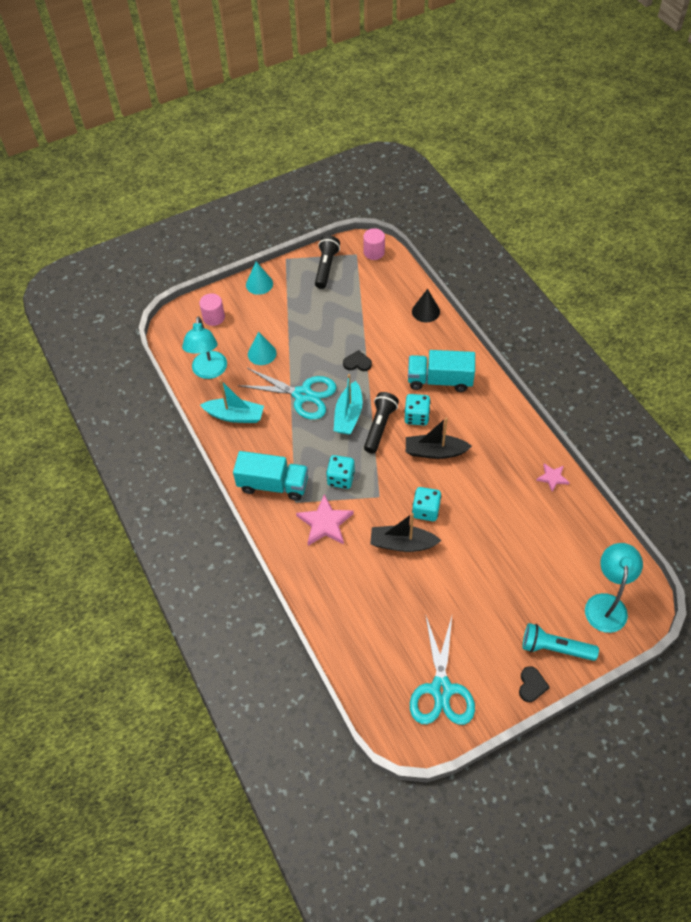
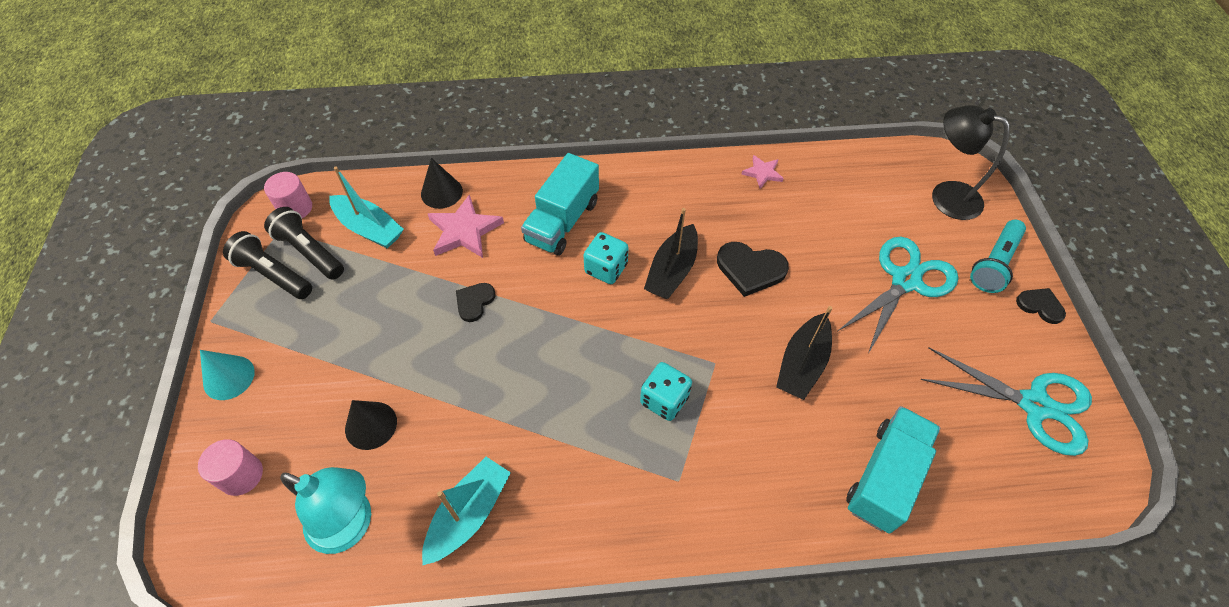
camera: 70 degrees left, 0 degrees up
(262, 353) = (371, 425): turquoise cone -> black cone
(273, 485) = (633, 502): turquoise truck -> turquoise truck (885, 477)
(303, 395) = (489, 395): turquoise scissors -> turquoise scissors (906, 280)
(325, 523) = (733, 451): pink star -> pink star (464, 231)
(348, 415) = (559, 348): turquoise boat -> turquoise boat (369, 228)
(379, 427) = (600, 317): black flashlight -> black flashlight (309, 252)
(425, 510) = (759, 316): turquoise dice -> none
(461, 495) = (750, 269): none -> black heart
(606, 604) = (945, 195): turquoise lamp -> black lamp

